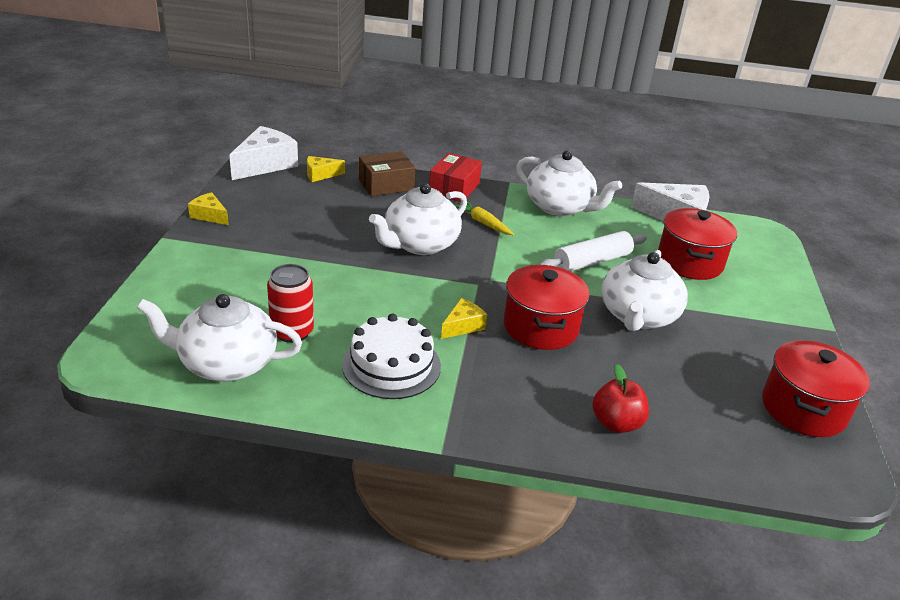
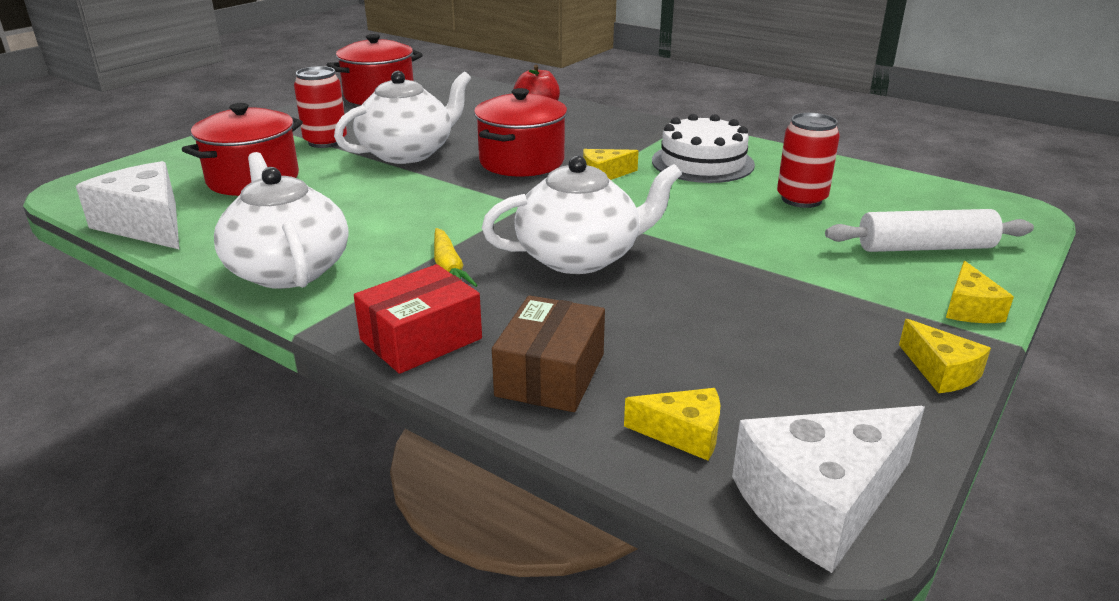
camera: 150 degrees left, 5 degrees down
(183, 253) = (969, 308): none -> yellow cheese
(226, 363) = (876, 188): white teapot -> none
(386, 185) = (550, 375): brown box -> brown box turned 75 degrees counterclockwise
(592, 261) = (370, 199): white rolling pin -> white rolling pin (925, 247)
(717, 315) = (325, 142): none -> red can

